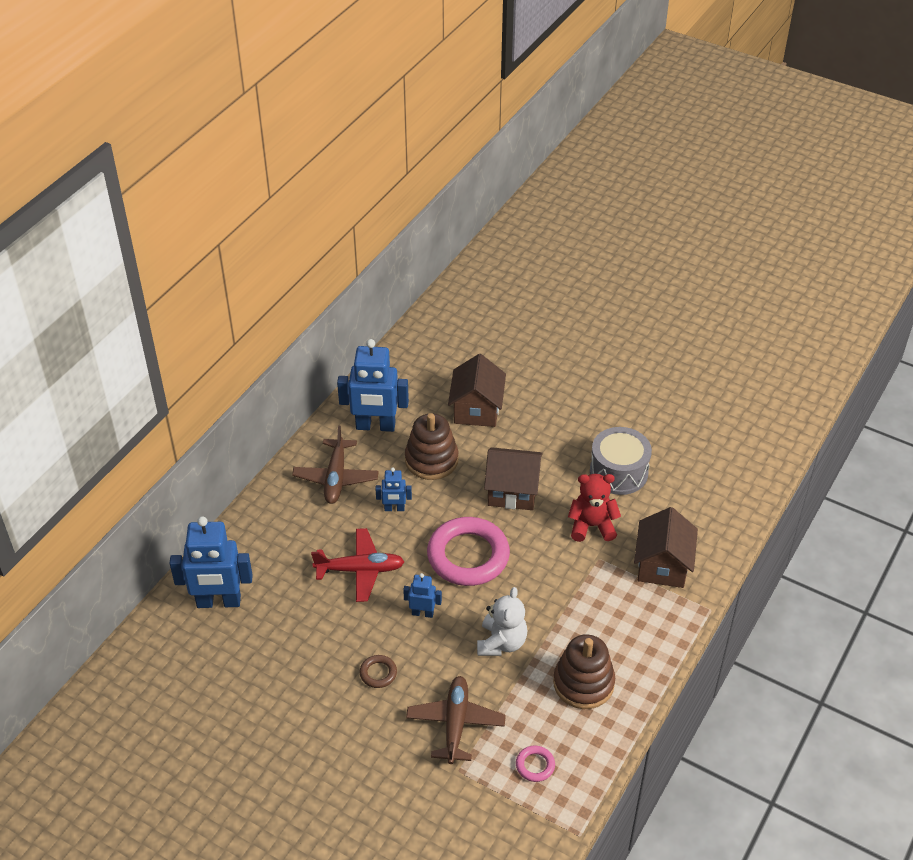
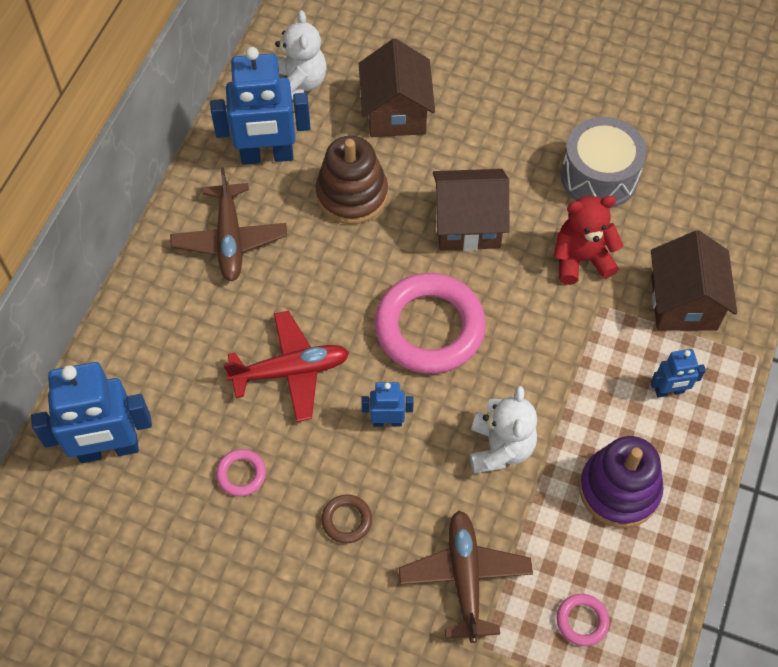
camera: 10 degrees left, 15 degrees up
(309, 632) = (241, 474): none -> pink ring
(394, 509) = (317, 273): blue robot -> blue robot (669, 391)
(410, 381) = (299, 84): none -> white teddy bear
(583, 683) = (619, 489): brown stacking toy -> purple stacking toy

